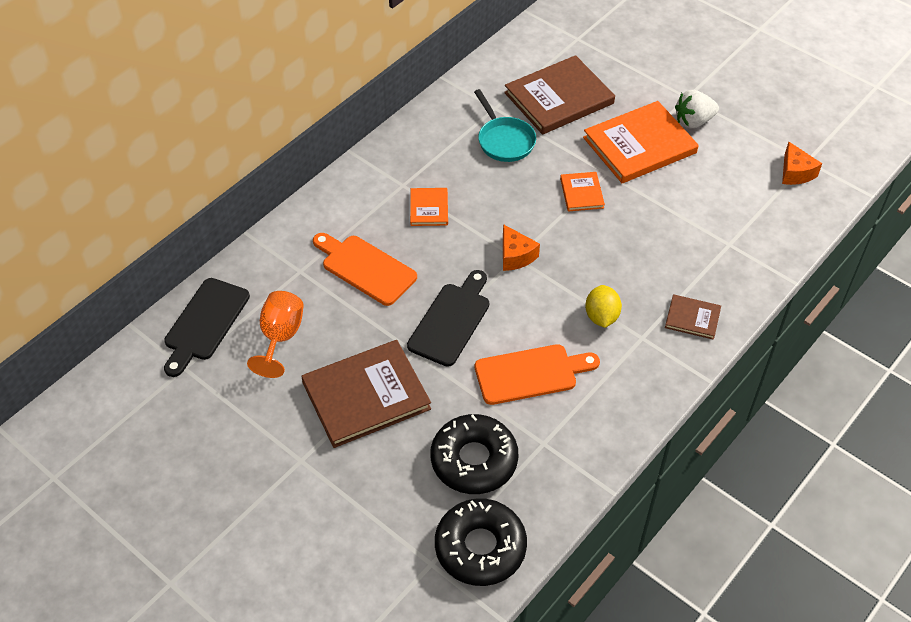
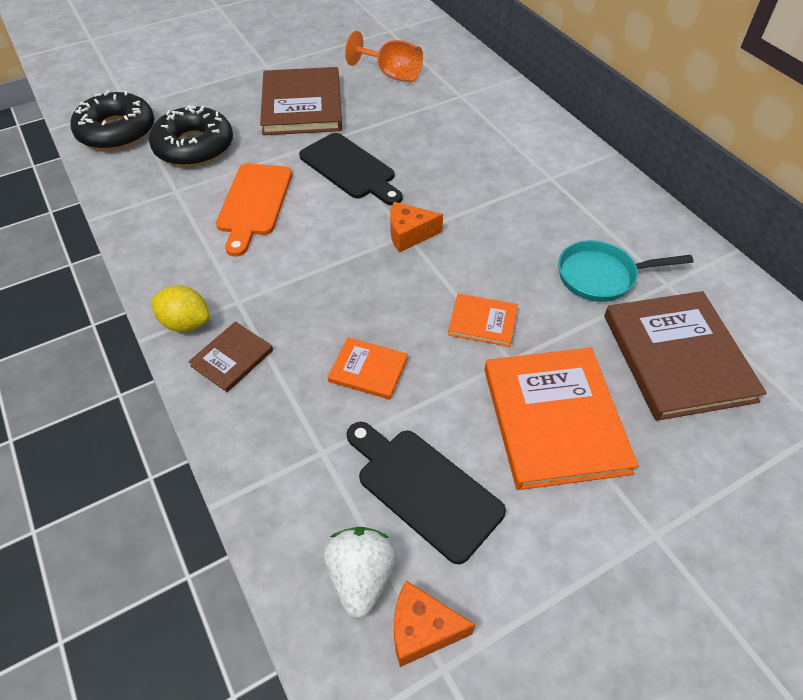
camera: 110 degrees right, 0 degrees up
(205, 323) = (428, 44): black cutting board -> black cutting board (424, 489)
(365, 268) = (445, 131): orange cutting board -> none
(429, 208) = (508, 188): orange book -> orange book (368, 370)
(601, 316) = (287, 277): yellow lemon -> yellow lemon (186, 323)
(693, 121) = (591, 518): white strawberry -> white strawberry (361, 577)

